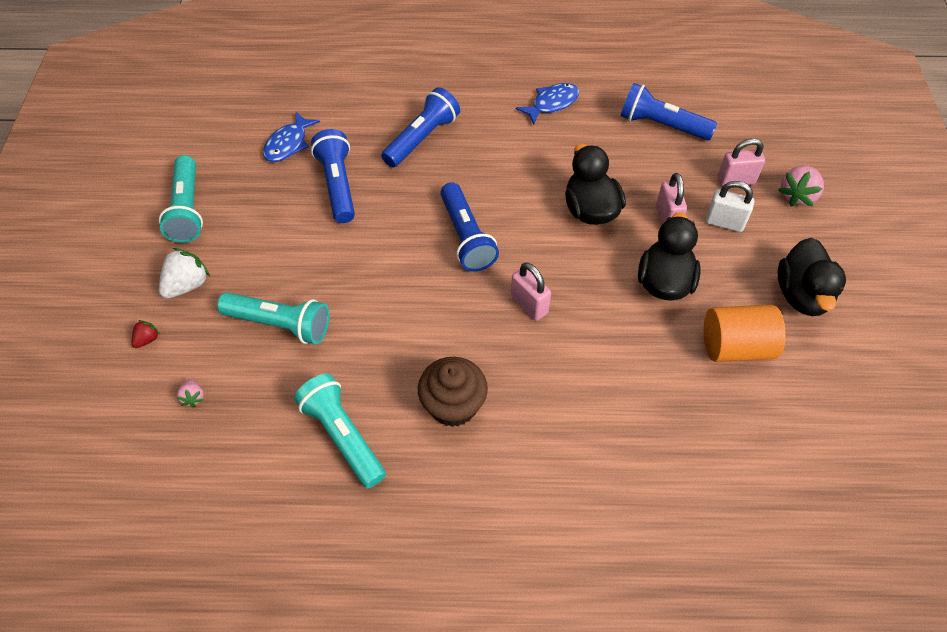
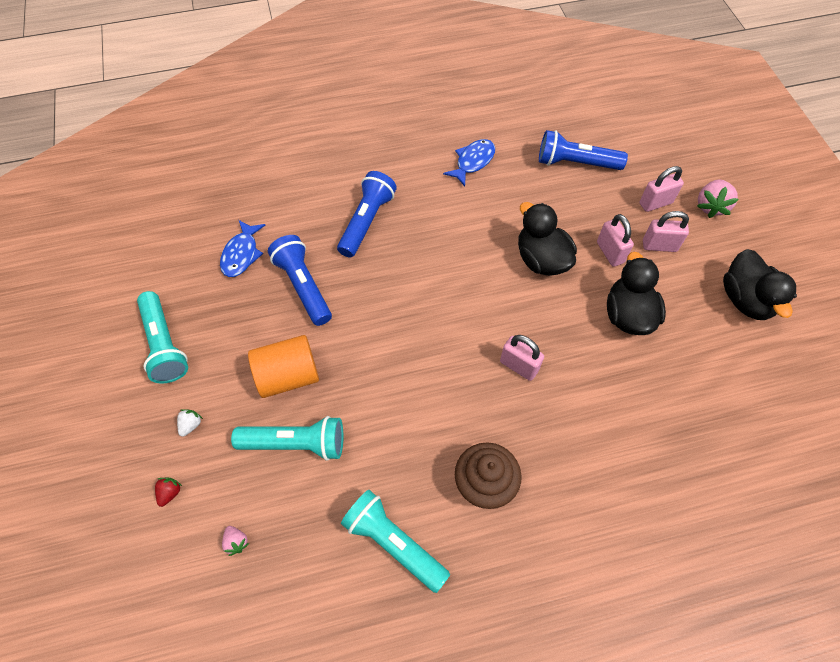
camera: 15 degrees left, 5 degrees up
(187, 285) = (191, 425): white strawberry -> white strawberry, size x0.53
(466, 237) = (440, 312): blue flashlight -> none
(724, 223) = (659, 246): white padlock -> pink padlock
(735, 346) = (708, 362): orange cylinder -> orange cylinder (288, 376)

